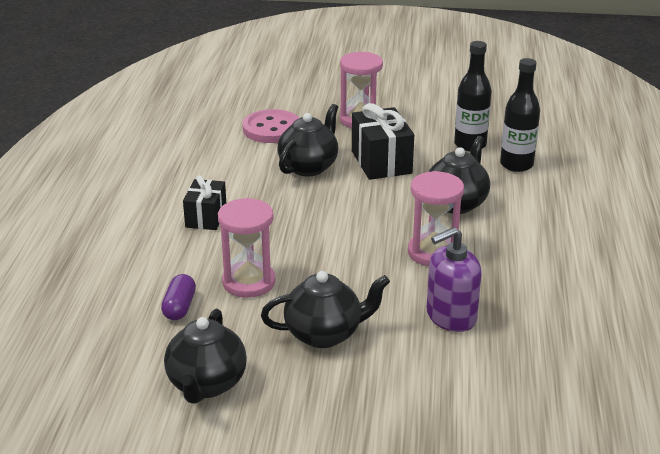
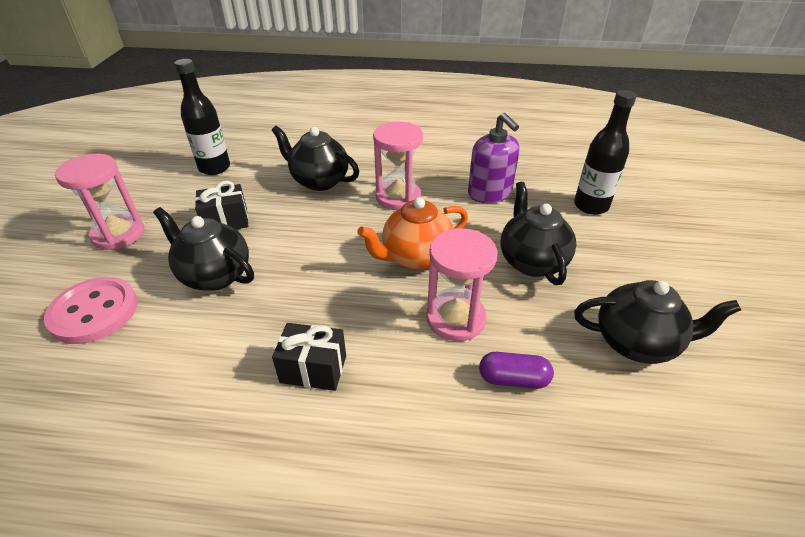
camera: 90 degrees left, 10 degrees up
(331, 262) = (415, 257): none -> orange teapot
(381, 162) = (226, 221): black gift -> black gift, size x0.65
(516, 165) = (261, 148): black bottle -> black bottle (591, 206)

